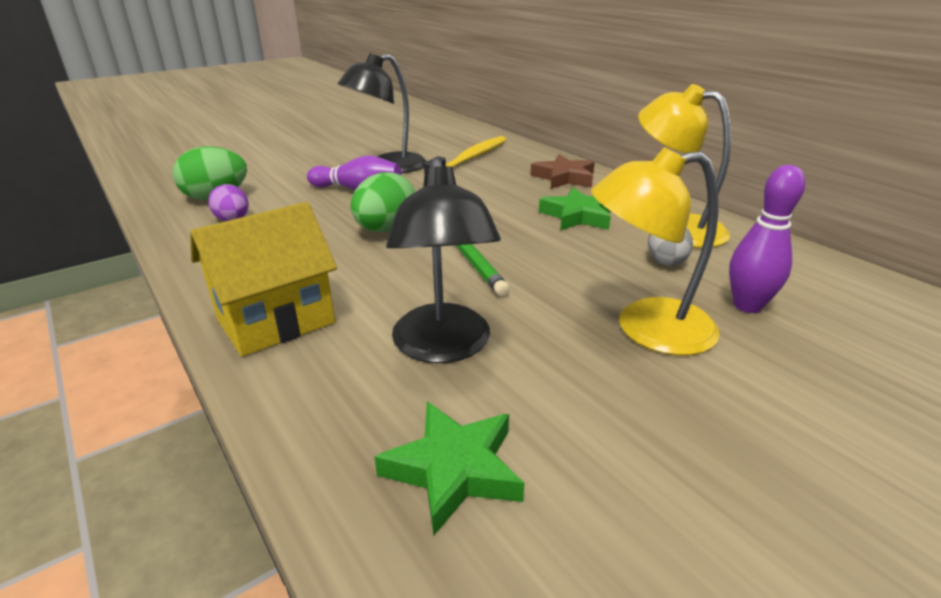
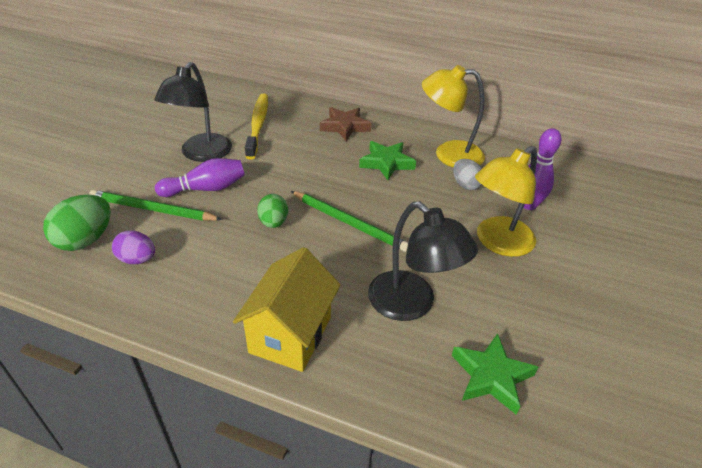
camera: 35 degrees left, 10 degrees up
(294, 192) = (153, 209): none -> green pencil
(386, 230) = (273, 223): green egg -> green egg, size x0.66

